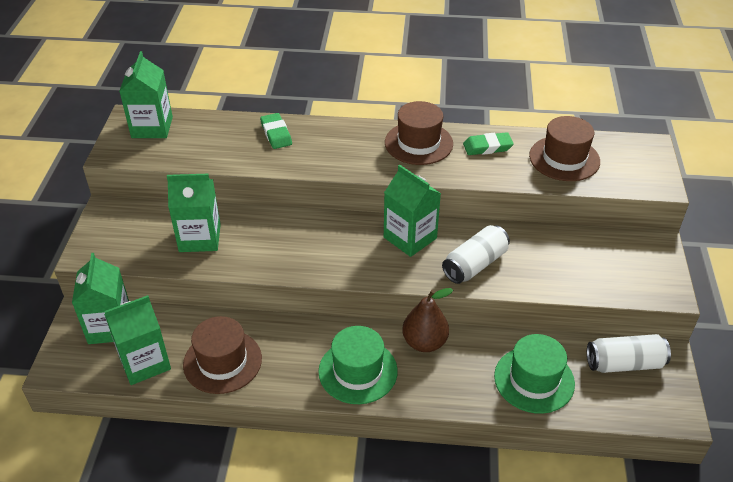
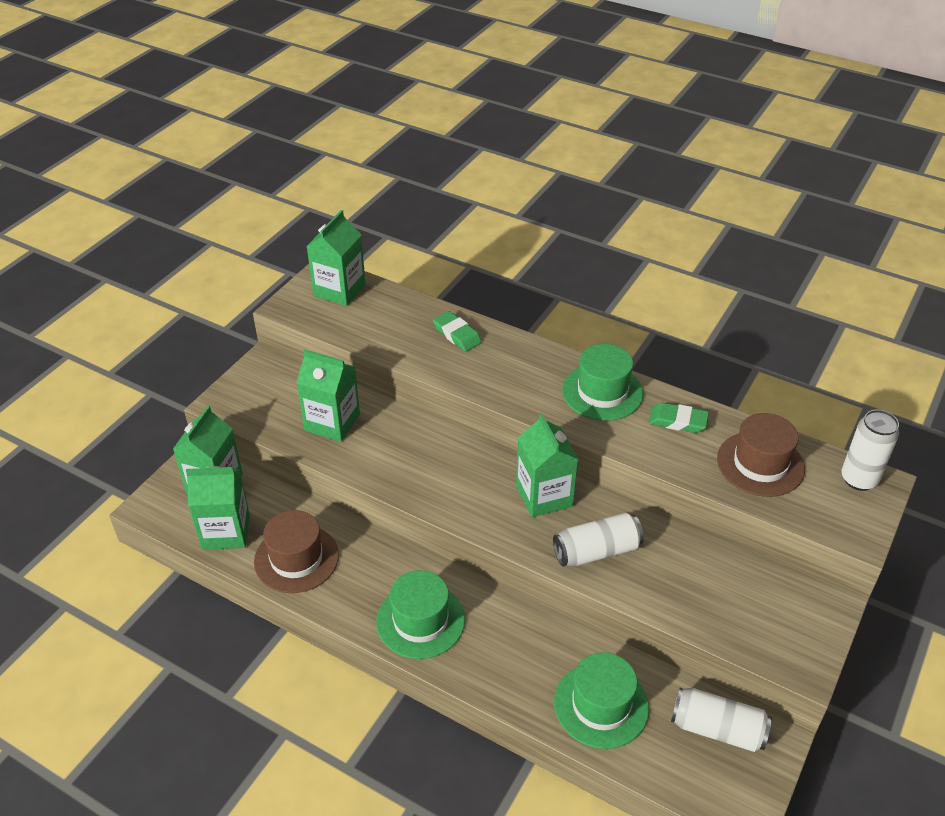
camera: 25 degrees right, 0 degrees up
(276, 134) = (457, 334): green eraser -> green eraser turned 45 degrees counterclockwise
(418, 143) = (602, 392): brown hat -> green hat
(424, 342) = (507, 617): brown pear -> none
(635, 148) = (858, 479): none -> white can

